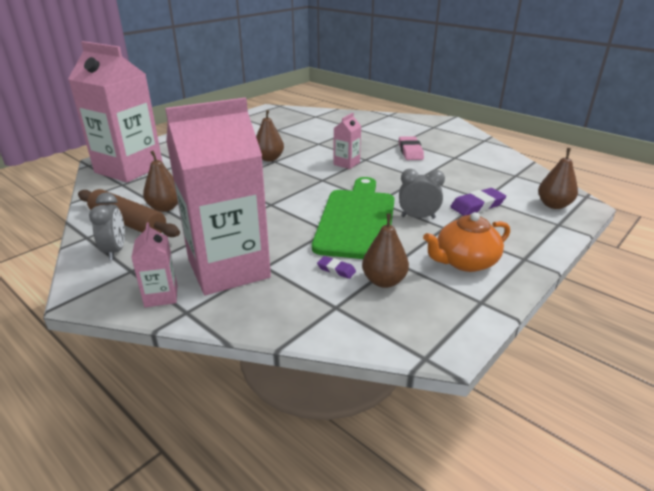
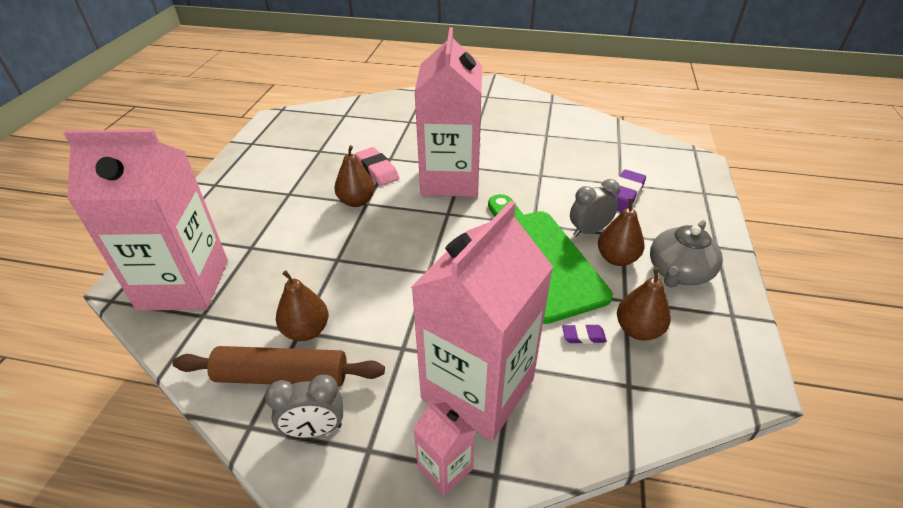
camera: 30 degrees left, 10 degrees up
(115, 251) = (315, 430): grey clock -> grey clock turned 120 degrees clockwise
(346, 163) = (450, 180): pink carton -> pink carton, size x2.35
(410, 151) = (498, 140): pink eraser -> pink eraser (377, 170)
(464, 262) = (678, 272): orange teapot -> grey teapot
(553, 205) = (681, 170): brown pear -> brown pear (617, 258)

